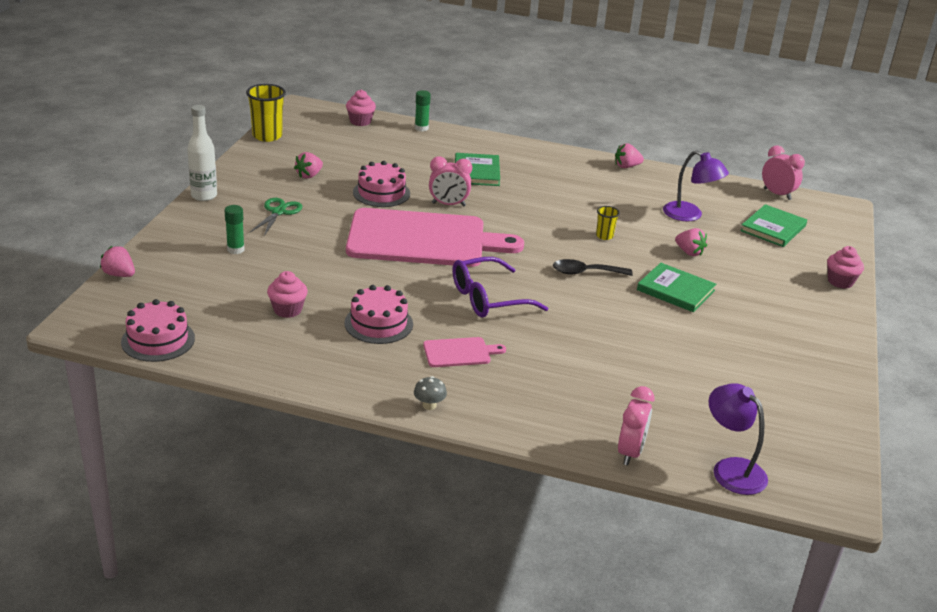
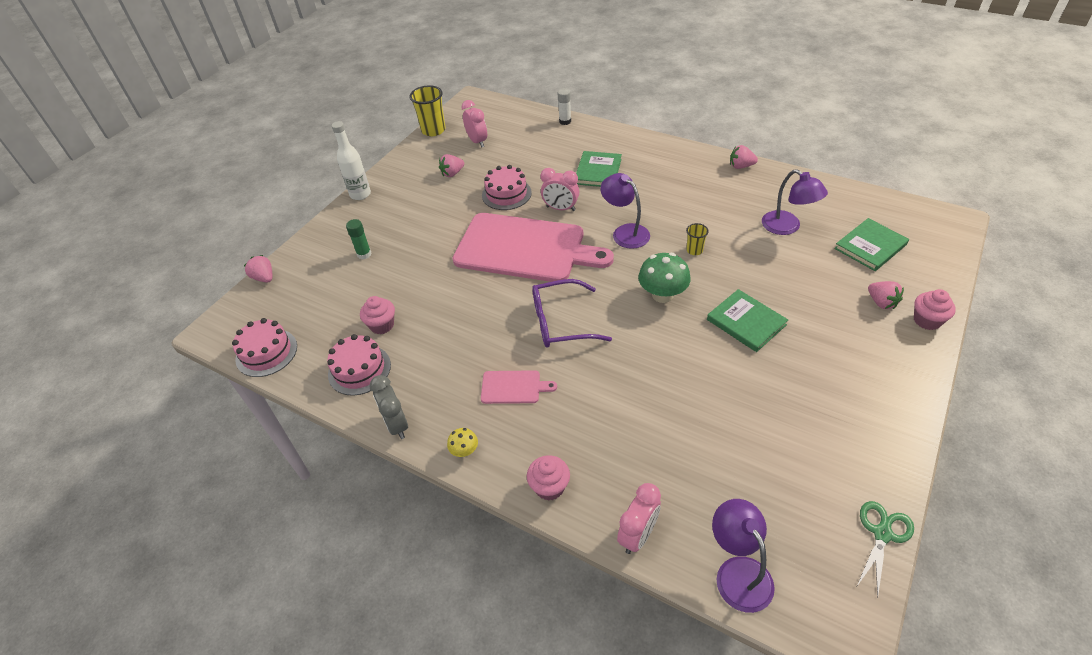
camera: 20 degrees right, 15 degrees up
(278, 212) = (413, 213): green scissors -> green scissors (882, 533)
(344, 390) = (396, 425): none -> grey clock
(360, 121) = (515, 114): pink cupcake -> pink cupcake (549, 487)
(378, 323) = (453, 346): pink cake -> pink cake (359, 369)
(421, 128) = (565, 121): green glue stick -> white glue stick
(429, 405) = (464, 451): grey mushroom -> yellow mushroom
(527, 223) = (625, 232): none -> purple lamp
(585, 272) = (662, 295): black spoon -> green mushroom
(689, 252) = (773, 274): pink strawberry -> pink strawberry (881, 302)
(777, 194) = (886, 203): pink clock -> pink clock (477, 141)

